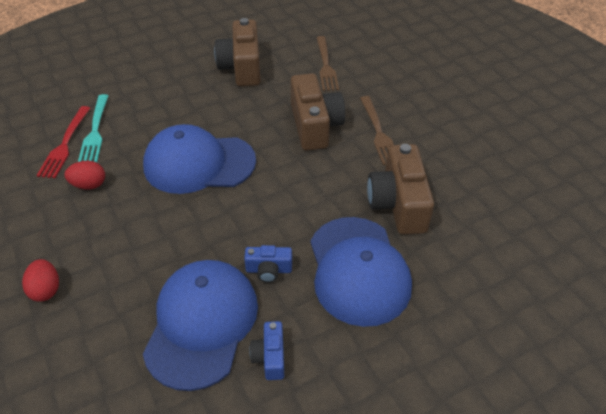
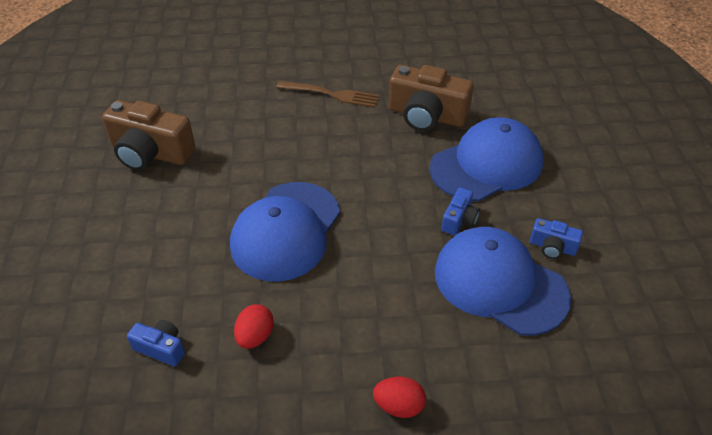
camera: 65 degrees left, 0 degrees up
(65, 144) = (161, 348): red fork -> blue camera
(95, 131) = (159, 312): turquoise fork -> none
(314, 126) = (291, 130): brown camera -> none
(326, 65) = (205, 92): brown fork -> none
(358, 270) = (487, 165): blue cap -> blue cap turned 45 degrees counterclockwise

